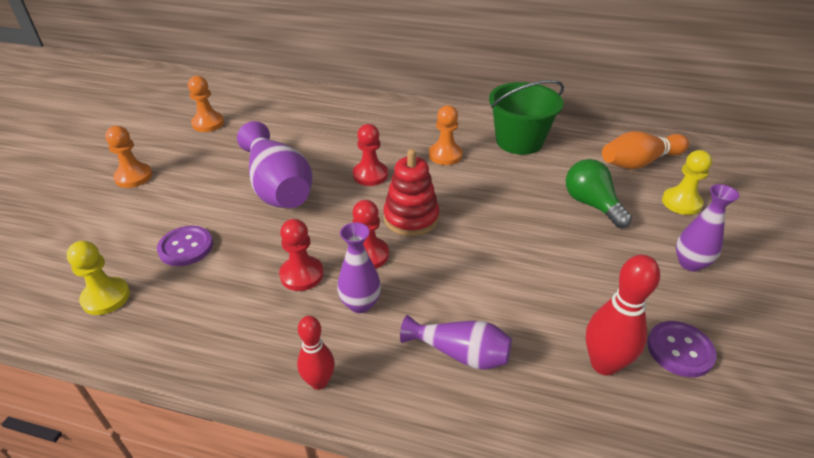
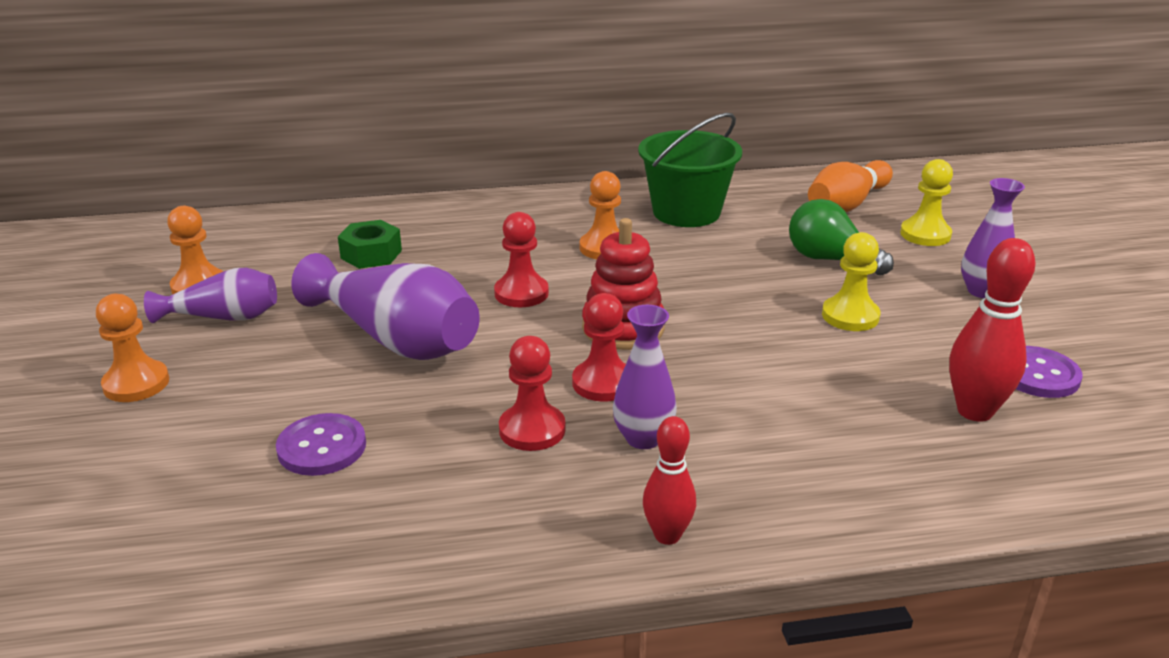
camera: 25 degrees left, 10 degrees down
(106, 297) = (250, 544): yellow pawn -> yellow pawn (850, 316)
(309, 125) = (371, 254): none -> green nut
(460, 353) = (812, 450): purple vase -> purple vase (223, 317)

